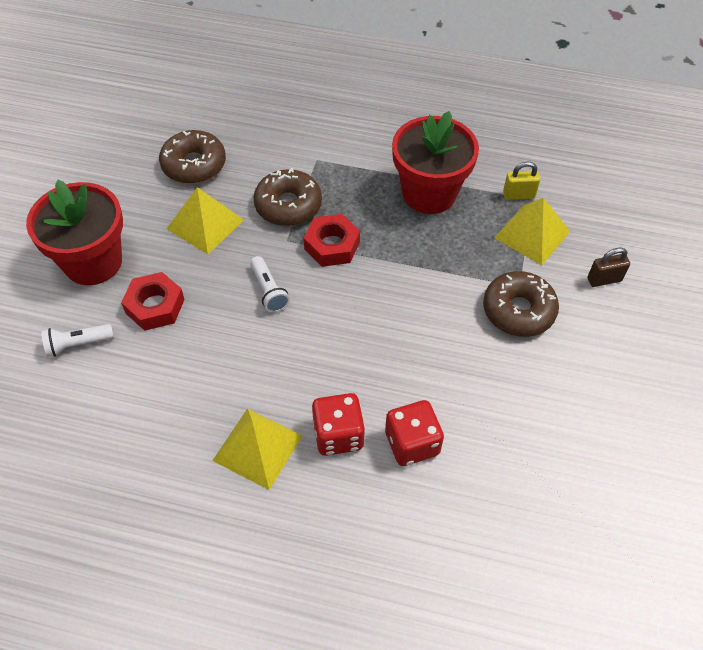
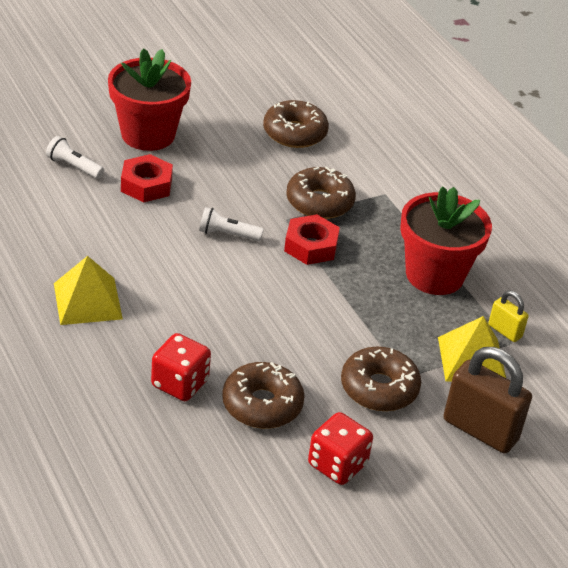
camera: 45 degrees right, 15 degrees down
(205, 224) = (247, 169): yellow pyramid -> none
(269, 291) = (227, 234): white flashlight -> white flashlight turned 75 degrees clockwise
(338, 435) = (143, 338): red dice -> red dice (337, 464)
(479, 400) = (262, 404): none -> brown donut
(604, 279) = (480, 430): brown padlock -> brown padlock, size x1.97

